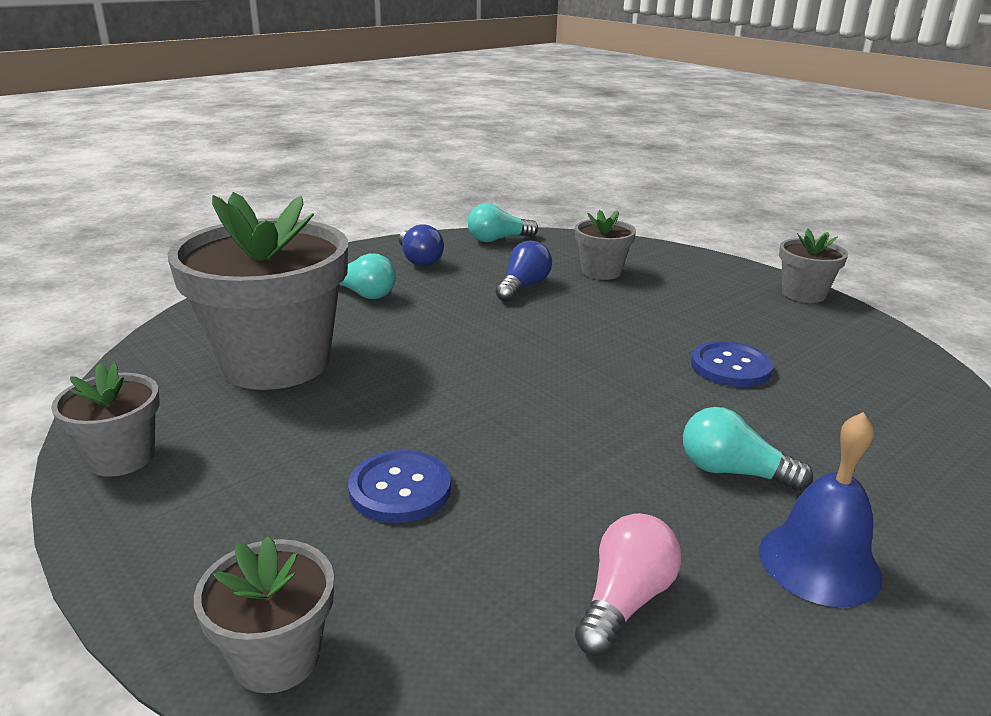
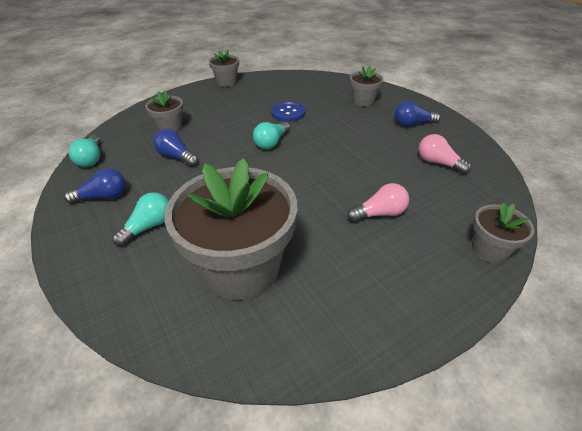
camera: 80 degrees left, 15 degrees up
(121, 457) = (353, 338): grey flower pot -> grey flower pot (363, 101)
(400, 489) = (379, 213): blue button -> pink light bulb
(733, 472) = (364, 128): turquoise light bulb -> turquoise light bulb (271, 143)
(819, 563) = (412, 124): blue bell -> blue light bulb

